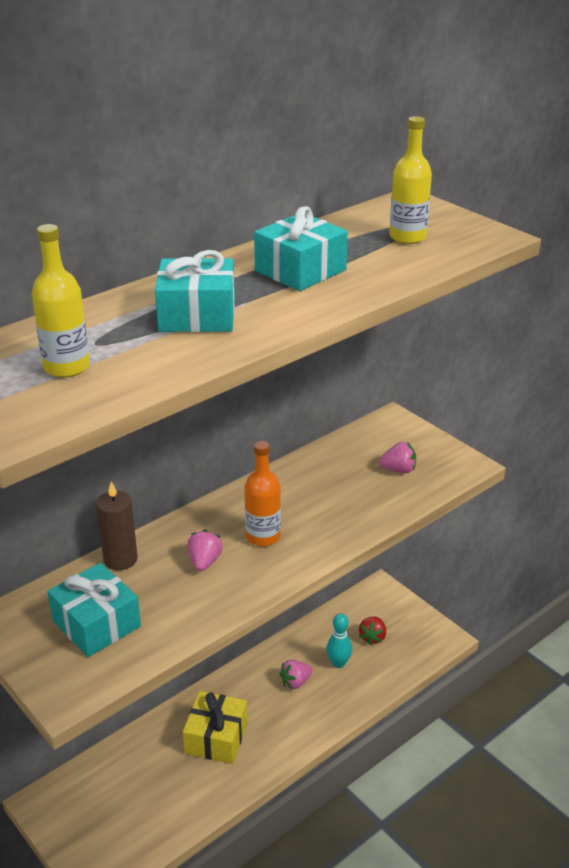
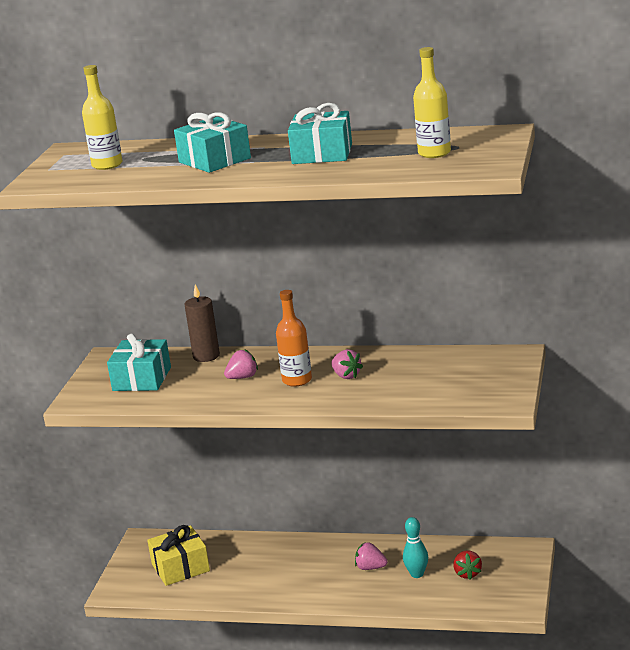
camera: 55 degrees right, 10 degrees down
(216, 738) = (275, 567): yellow gift -> yellow gift (180, 567)
(372, 637) = (467, 574): red strawberry -> red strawberry turned 75 degrees counterclockwise
(398, 470) = (453, 384): pink strawberry -> pink strawberry (346, 376)

